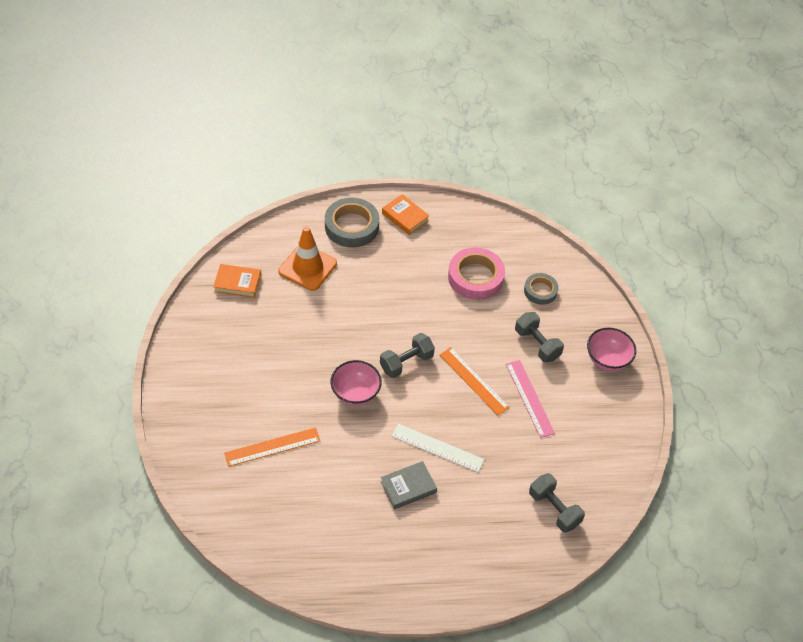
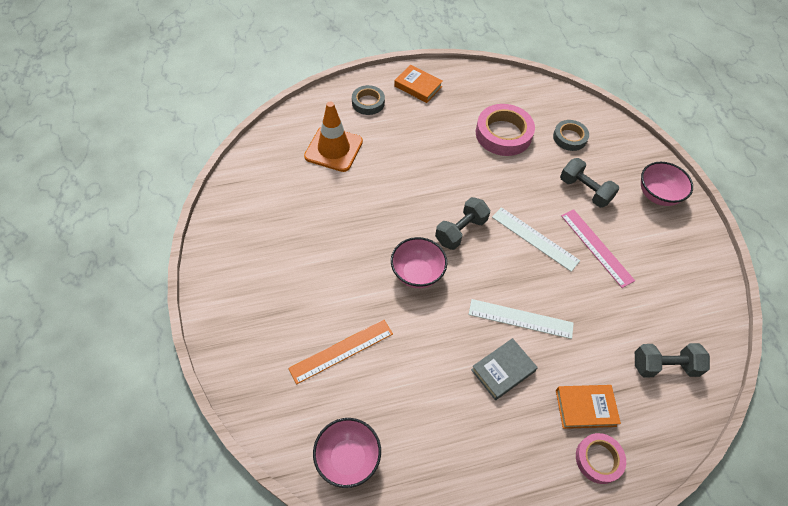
camera: 10 degrees left, 5 degrees up
(237, 283) = (264, 176): orange book -> orange book (585, 408)
(258, 530) = (348, 458): none -> pink bowl
(351, 226) = (368, 103): grey tape -> grey tape, size x0.60
(468, 570) = (598, 459): none -> pink tape
(474, 380) = (535, 238): orange ruler -> white ruler
(554, 509) = (664, 366): grey dumbbell -> grey dumbbell turned 45 degrees counterclockwise

